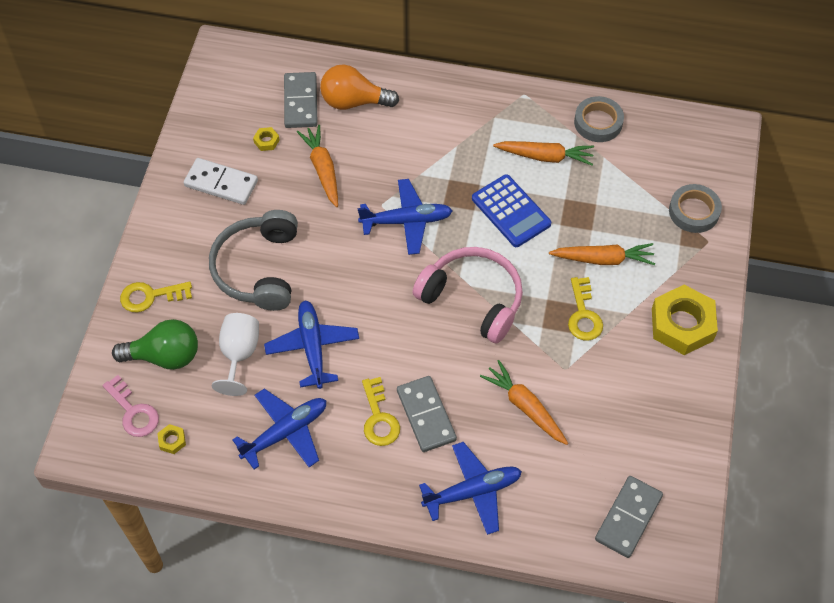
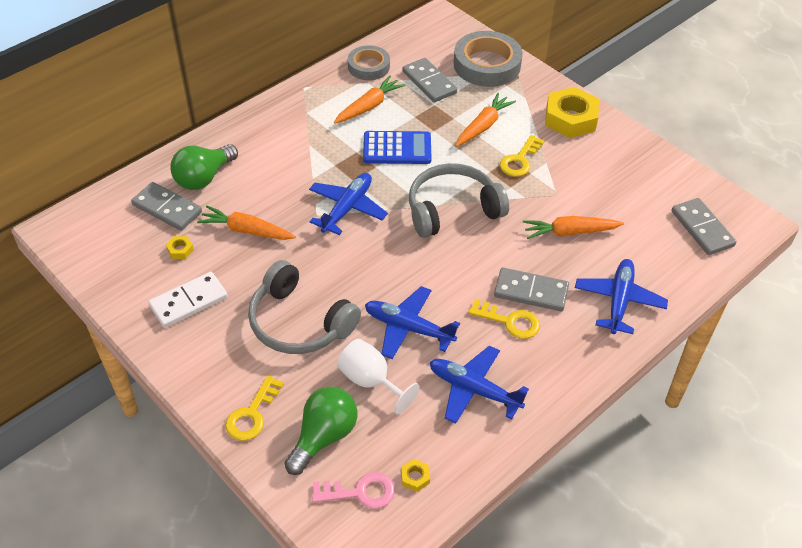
camera: 55 degrees left, 10 degrees down
(285, 432) = (473, 389): blue plane -> blue plane turned 60 degrees counterclockwise
(354, 101) = (203, 178): orange light bulb -> green light bulb
(473, 299) = (452, 209): pink headphones -> grey headphones
(583, 315) = (520, 160): yellow key -> yellow key turned 90 degrees clockwise
(622, 181) = (429, 82): none -> grey domino
(694, 211) = (487, 64): grey tape -> grey tape, size x1.61

